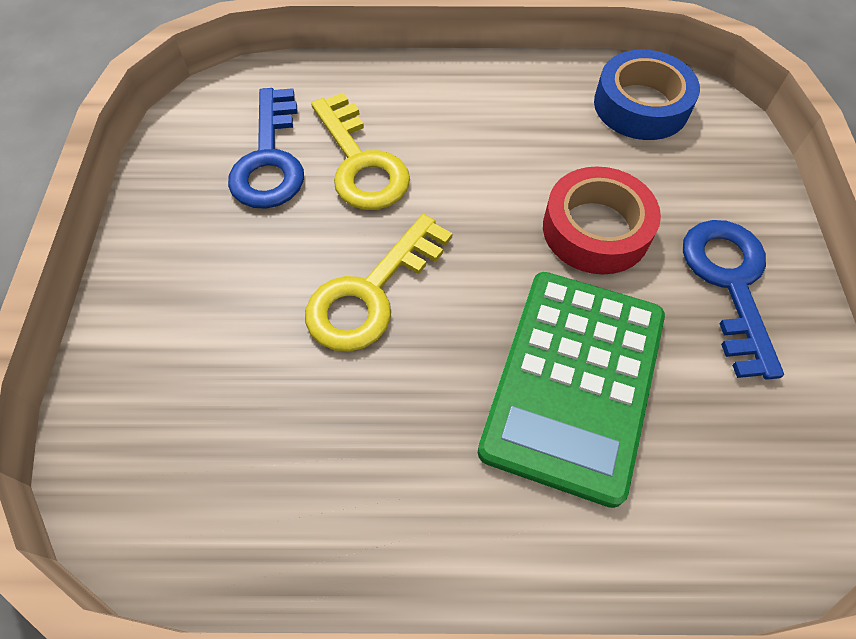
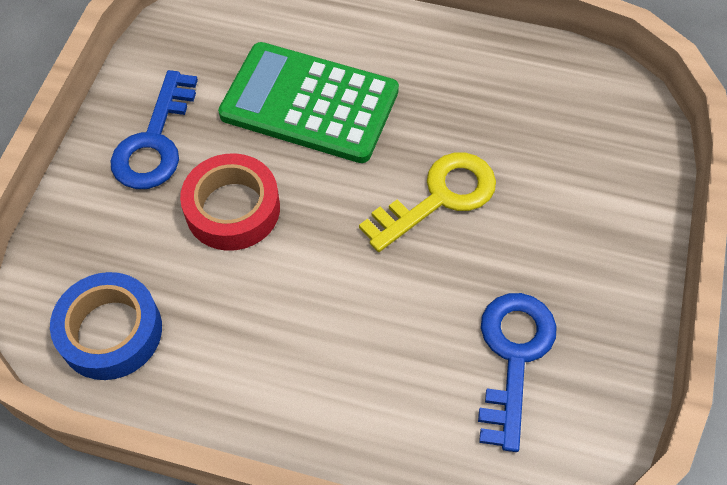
camera: 165 degrees left, 0 degrees up
(360, 163) = (422, 329): yellow key -> none
(573, 382) = (309, 103): green calculator -> green calculator turned 105 degrees counterclockwise

